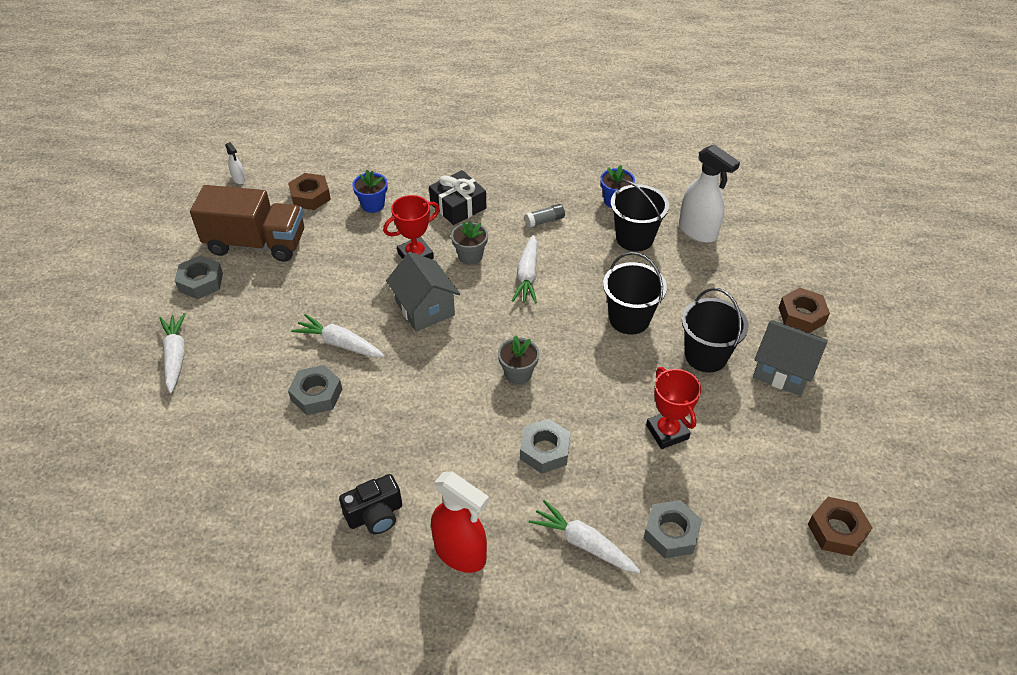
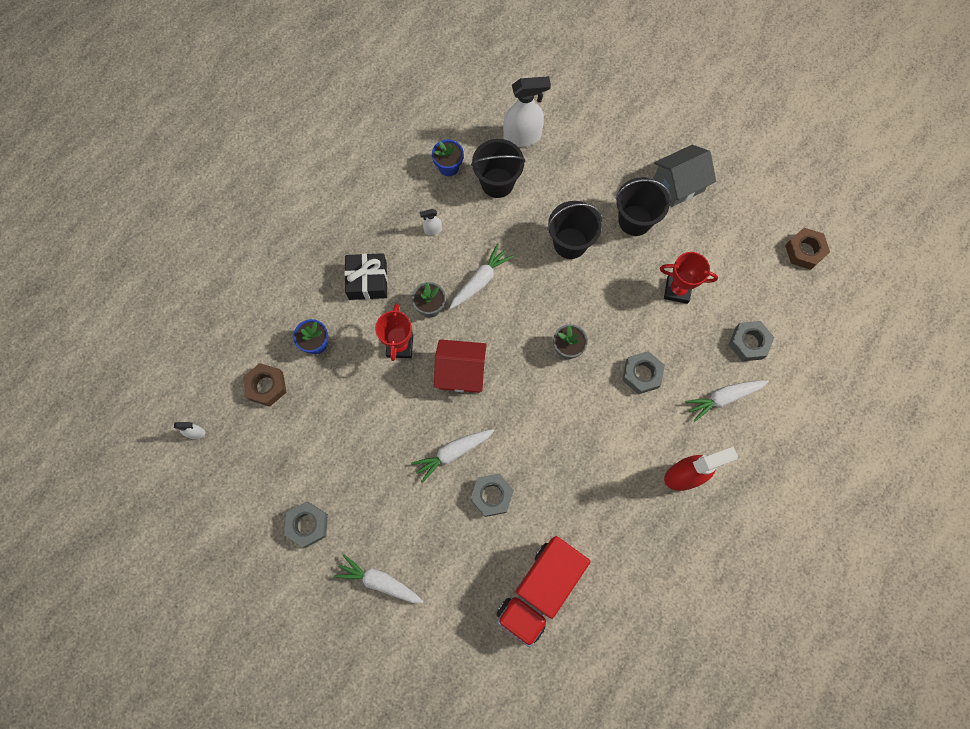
camera: 55 degrees left, 25 degrees up
(240, 487) = (540, 590): none -> red truck
(256, 243) = (293, 459): brown truck -> none
(375, 515) = (622, 512): black camera -> none
(425, 308) = (461, 372): grey house -> red house
(527, 275) = (480, 280): white carrot -> white carrot turned 90 degrees counterclockwise
(545, 221) = (432, 230): grey glue stick -> white spray bottle
(801, 315) = (643, 136): brown nut -> none

